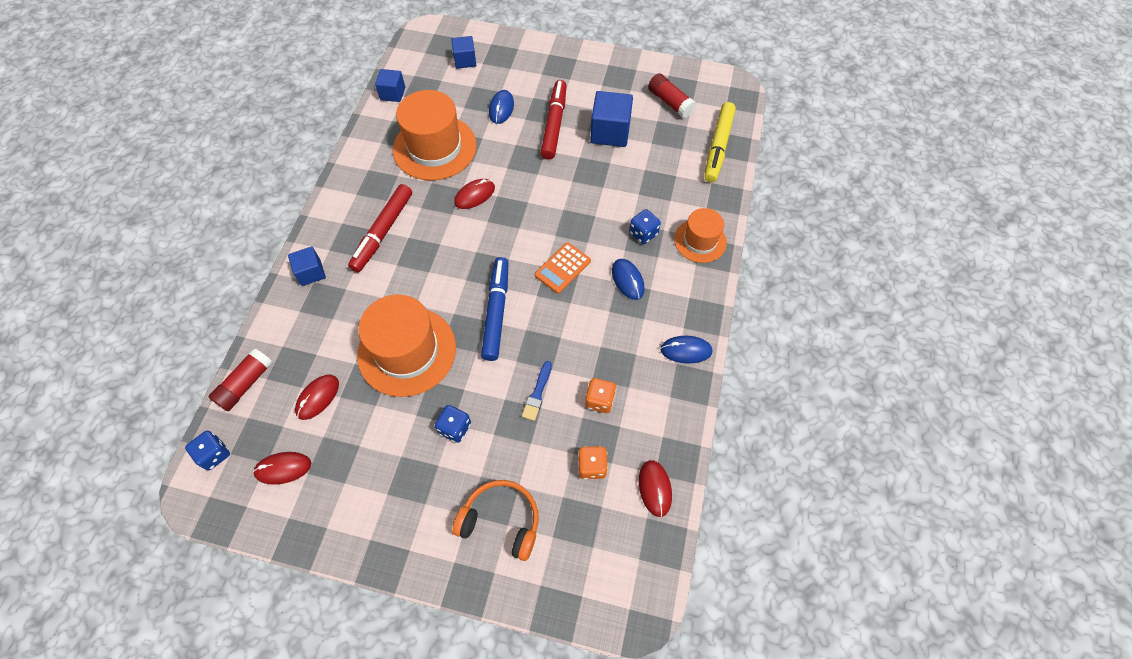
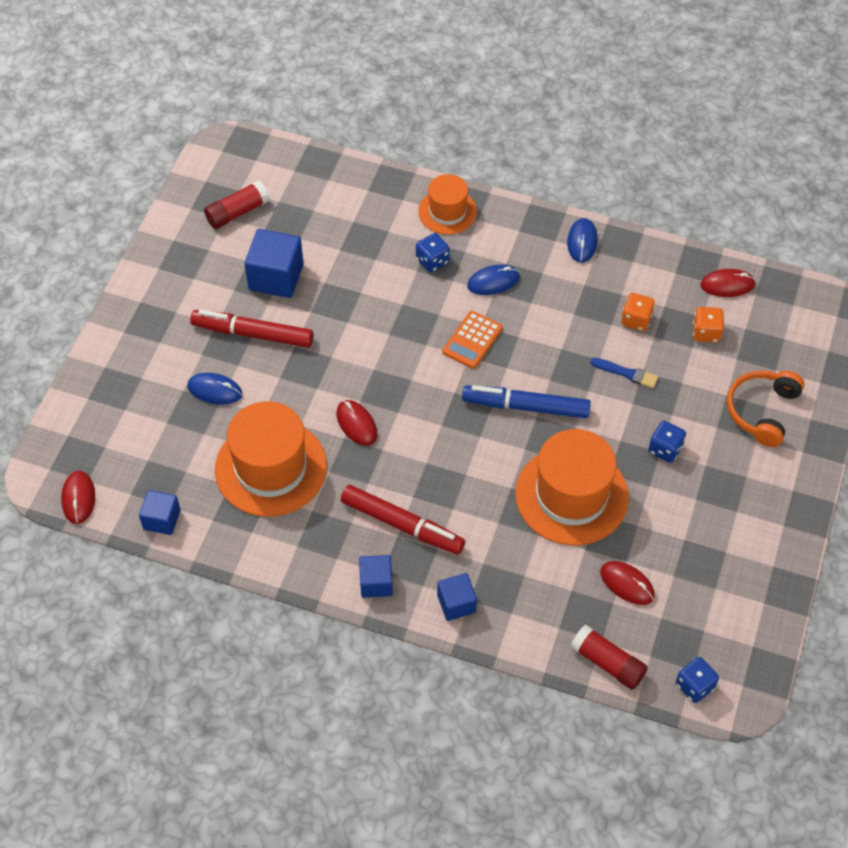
camera: 85 degrees left, 5 degrees down
(283, 468) = (710, 613): red mouse -> red mouse (78, 498)
(465, 60) = (115, 430): blue cube -> blue cube (376, 583)
(562, 268) = (472, 340): orange calculator -> orange calculator turned 75 degrees clockwise
(718, 147) = (316, 176): yellow marker -> none

